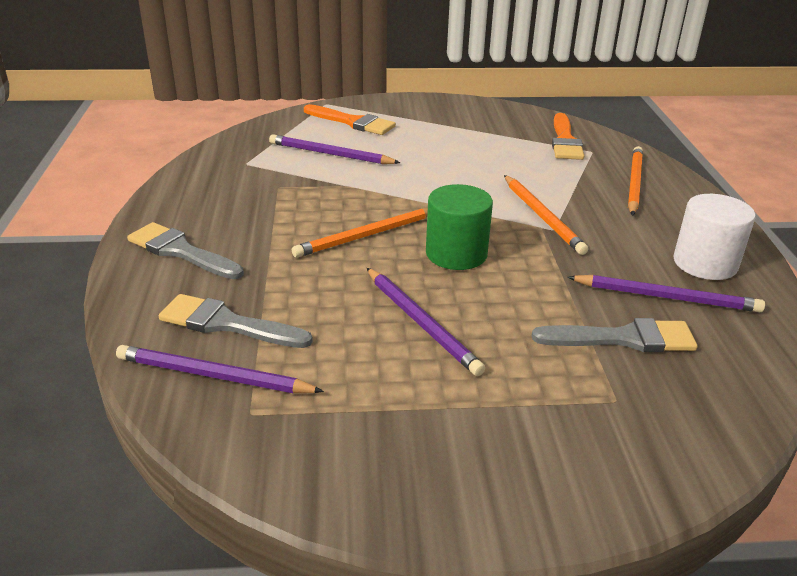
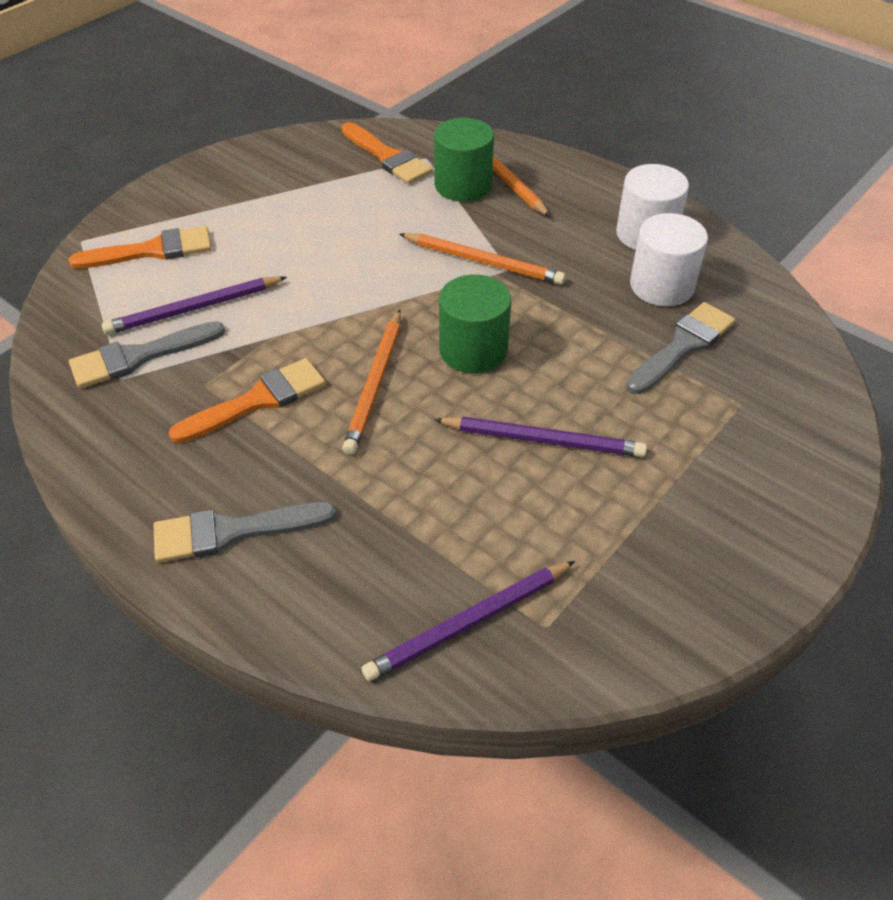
camera: 45 degrees left, 15 degrees up
(227, 324) = (401, 568): grey brush -> grey brush (139, 357)
(292, 207) = (257, 400): none -> orange brush
(595, 175) = (463, 185): none -> green cylinder
(666, 297) = (662, 286): purple pencil -> white cylinder

